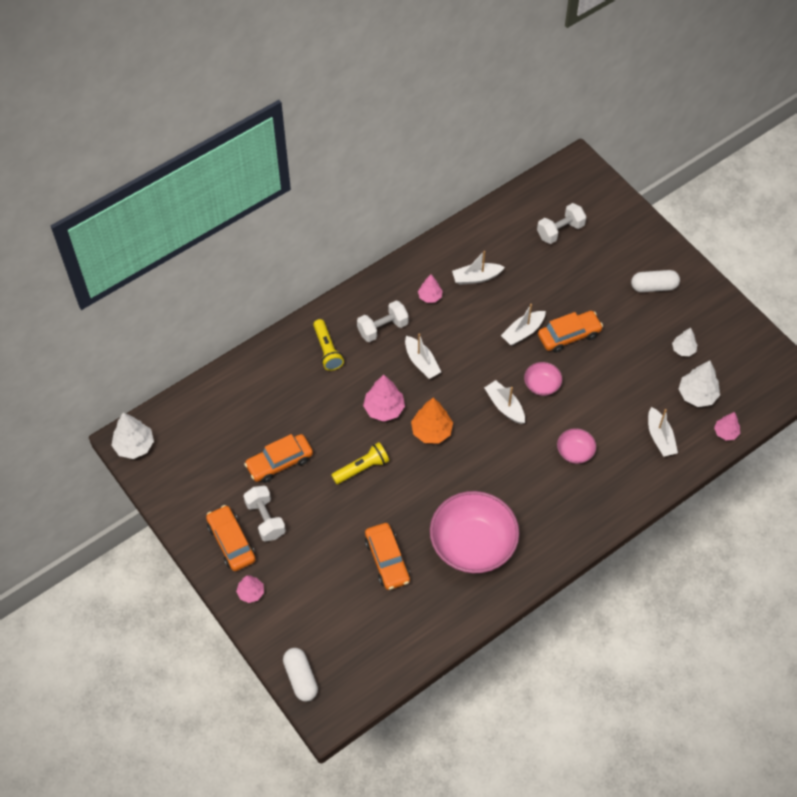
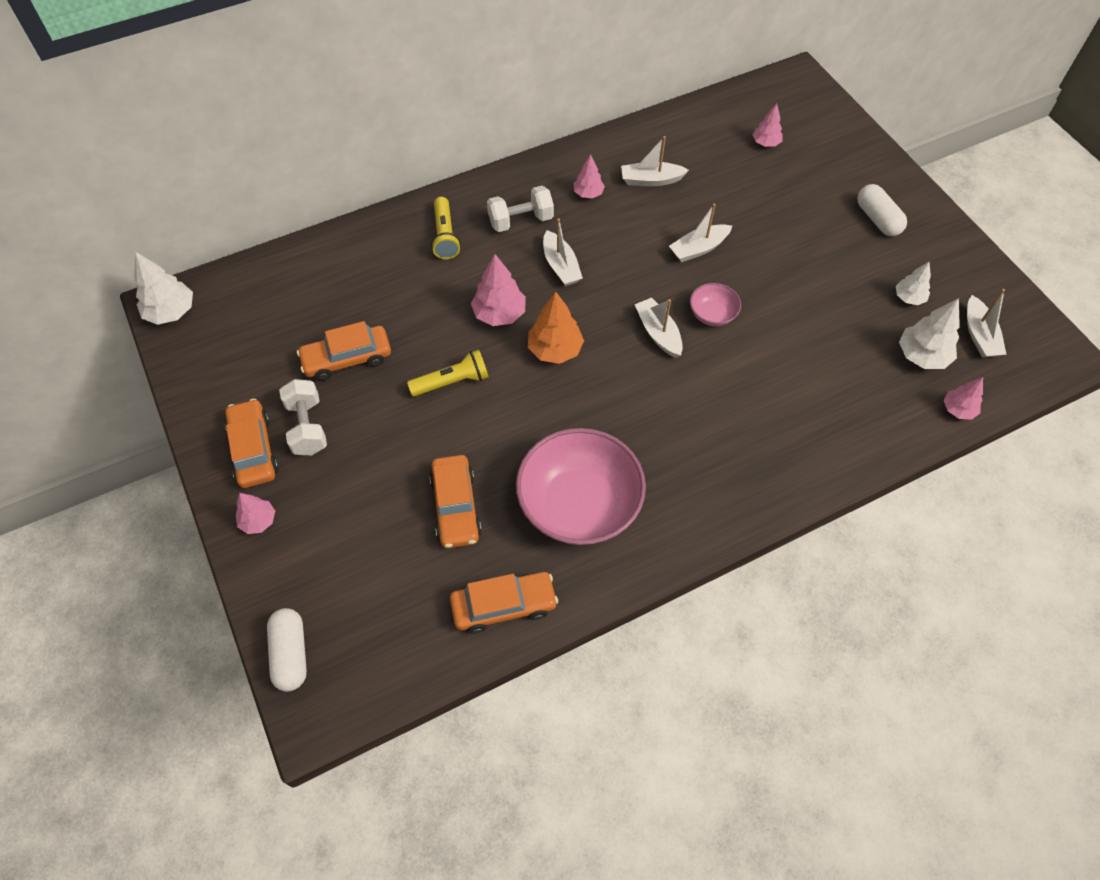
camera: 10 degrees right, 0 degrees up
(560, 231) = (765, 143): white dumbbell -> pink tree
(569, 335) = (758, 261): orange car -> orange car (504, 606)
(575, 452) = (743, 404): pink bowl -> none
(654, 286) = (877, 219): white capsule -> white capsule turned 60 degrees clockwise
(660, 437) = (864, 403): white boat -> white boat (979, 335)

